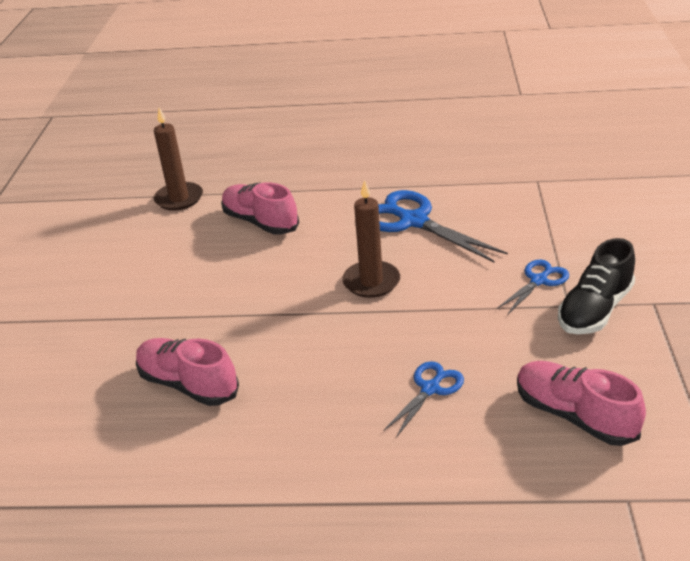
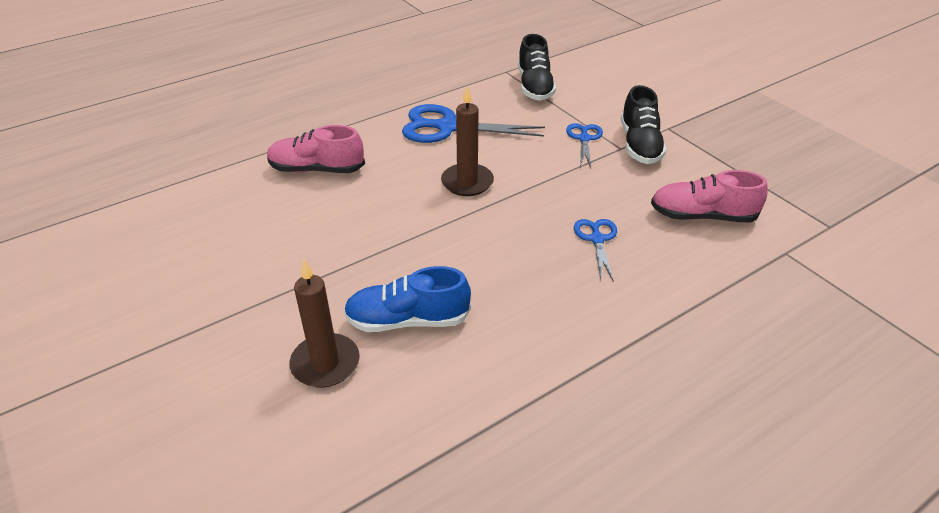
camera: 40 degrees left, 5 degrees up
(179, 199) = (210, 175): brown candle -> brown candle (325, 363)
(188, 384) = (408, 320): pink shoe -> blue shoe
(549, 206) = (534, 86): none -> black shoe

